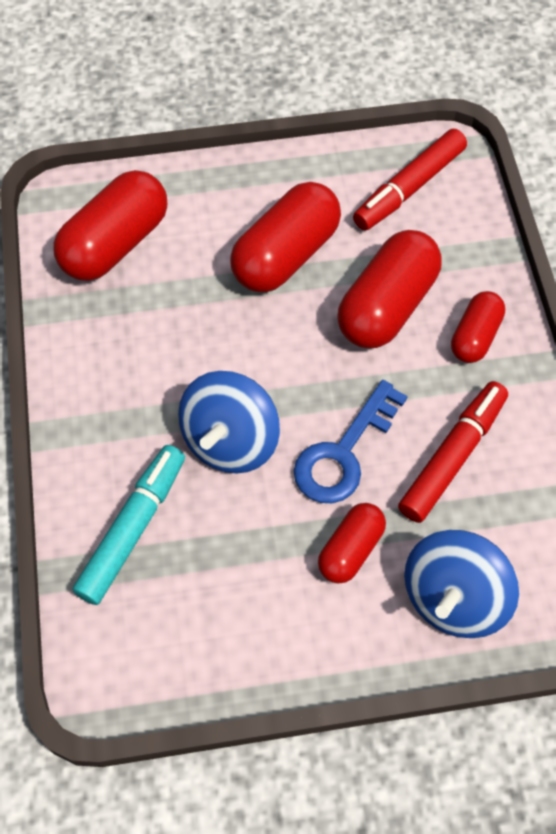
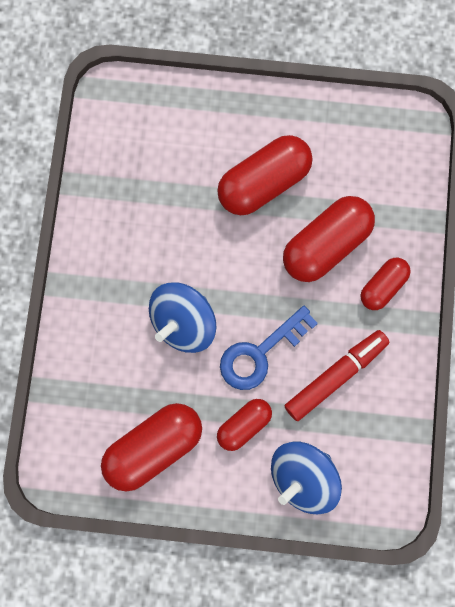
camera: 15 degrees right, 15 degrees up
(115, 244) = (140, 141): red capsule -> red capsule (153, 448)
(133, 528) = (101, 371): turquoise marker -> none
(409, 188) = (374, 148): red marker -> none

